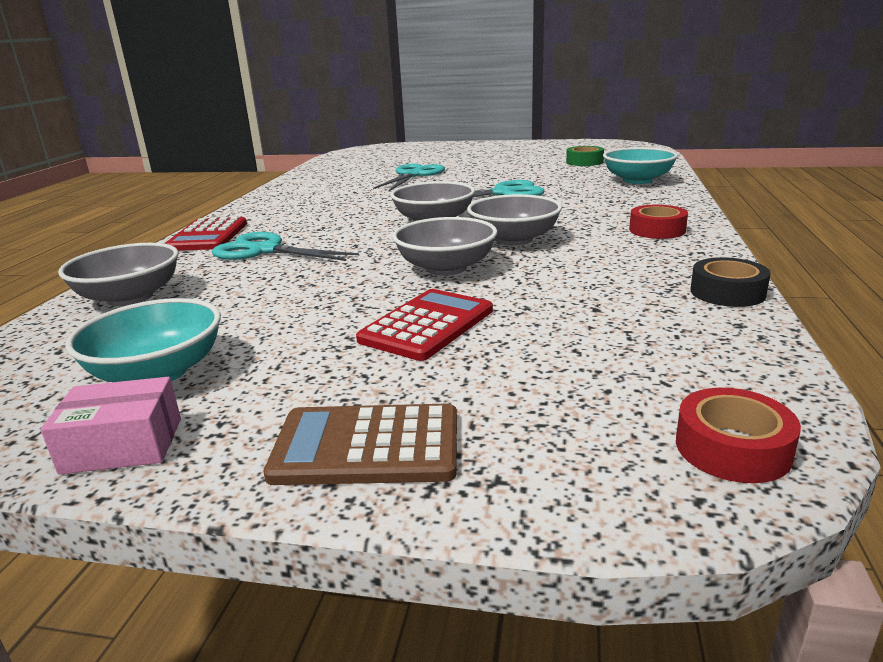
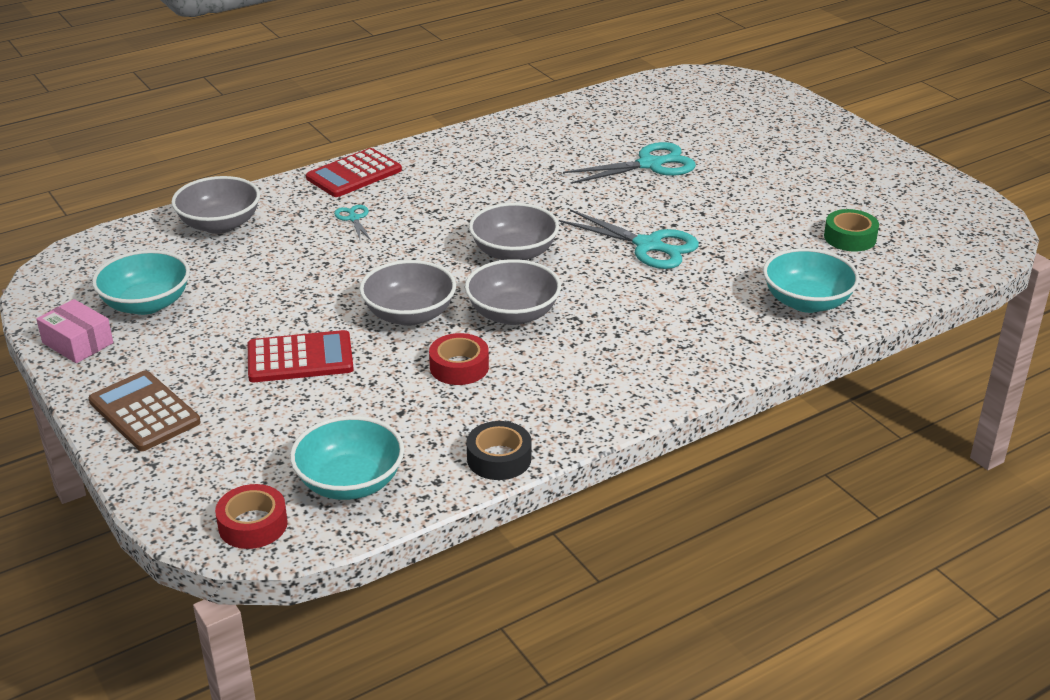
camera: 45 degrees right, 10 degrees up
(265, 250) = (354, 218): turquoise scissors -> turquoise scissors, size x0.50
(657, 230) = (628, 375): red tape -> red tape (459, 367)
(696, 363) = (350, 482): none -> turquoise bowl

